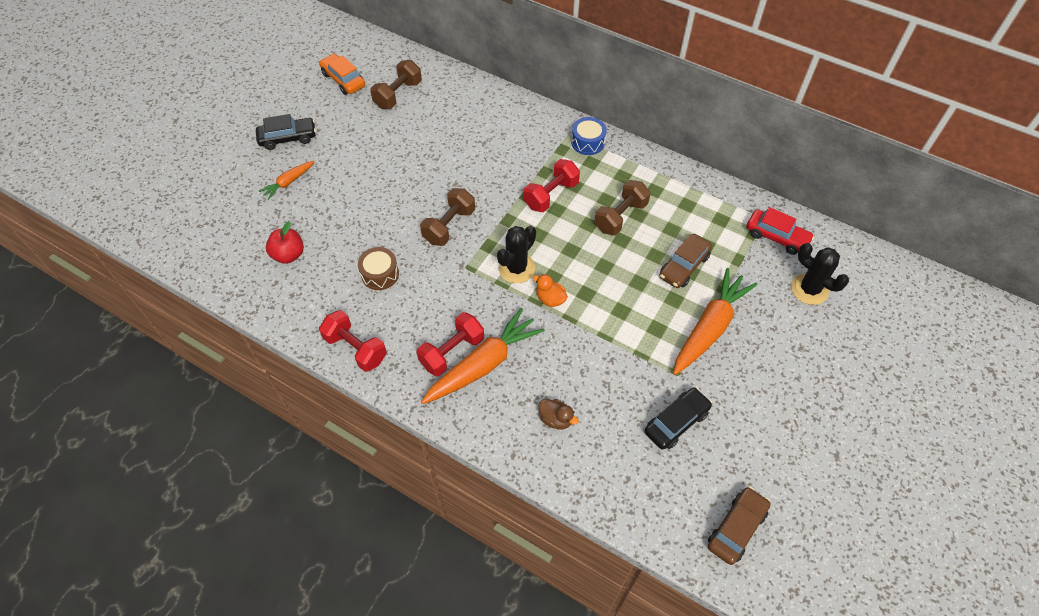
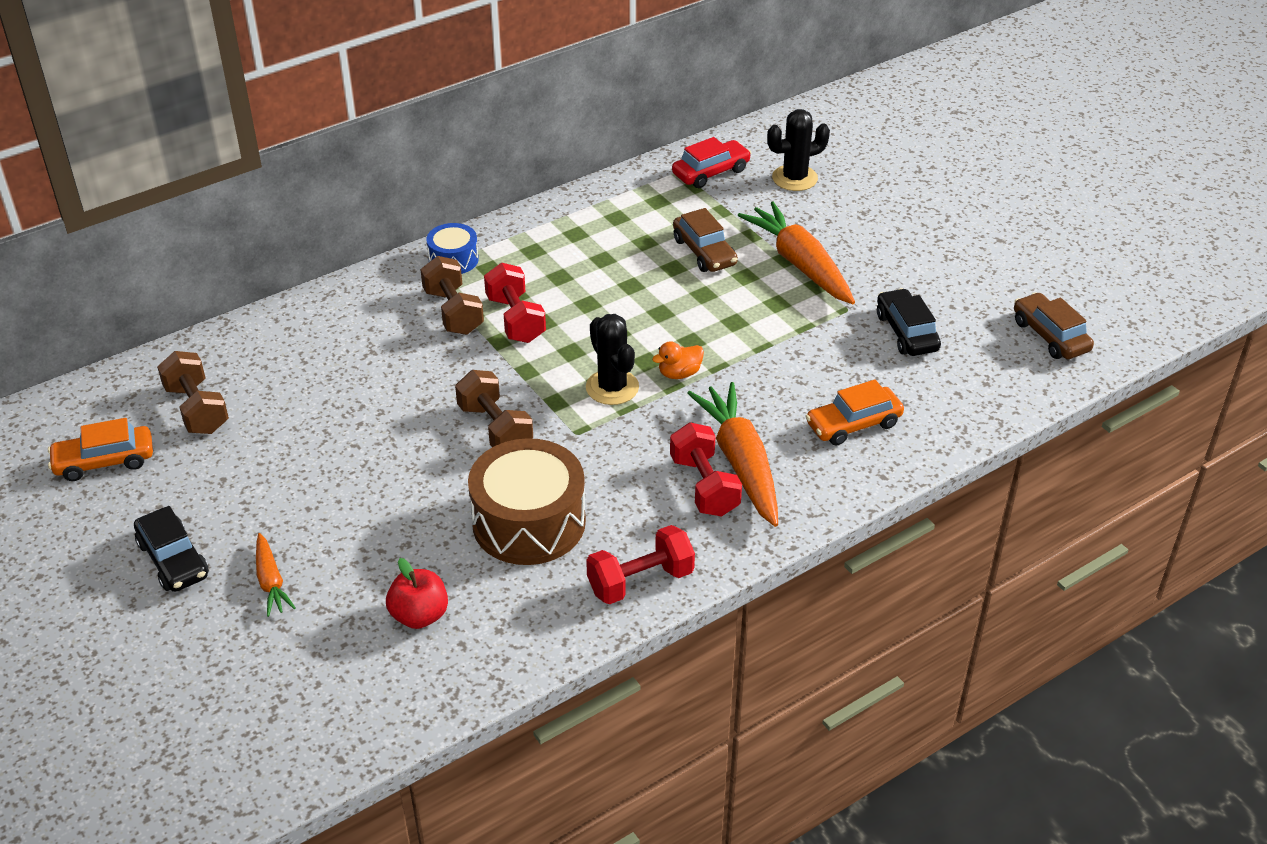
camera: 65 degrees left, 15 degrees down
(288, 138) = (173, 560): black car -> black car turned 135 degrees clockwise
(380, 274) = (529, 522): brown drum -> brown drum, size x1.90
(556, 419) = (853, 424): brown duck -> orange car
(620, 217) = (596, 274): brown dumbbell -> brown dumbbell (453, 312)

